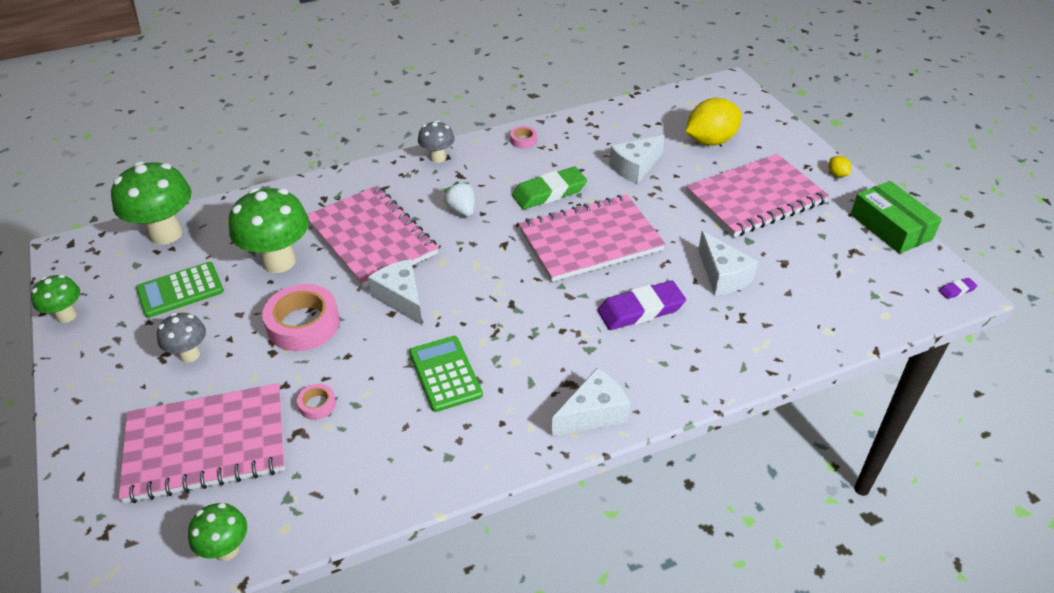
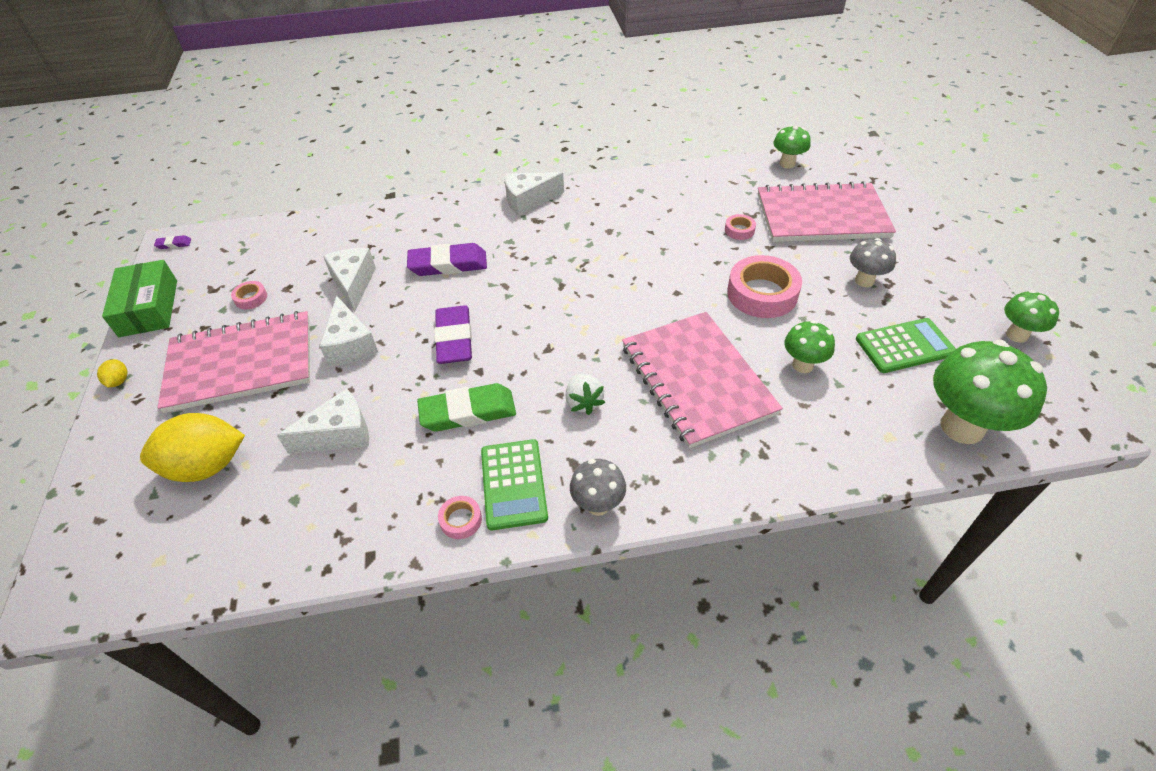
camera: 165 degrees left, 5 degrees up
(279, 261) = (802, 365): green mushroom -> green mushroom, size x0.55
(401, 298) = (666, 305): white cheese -> white cheese (350, 345)
(445, 374) = (633, 238): green calculator -> green calculator (513, 484)
(590, 240) = (454, 339): pink notebook -> purple eraser
(807, 248) = (251, 298): none -> pink tape

